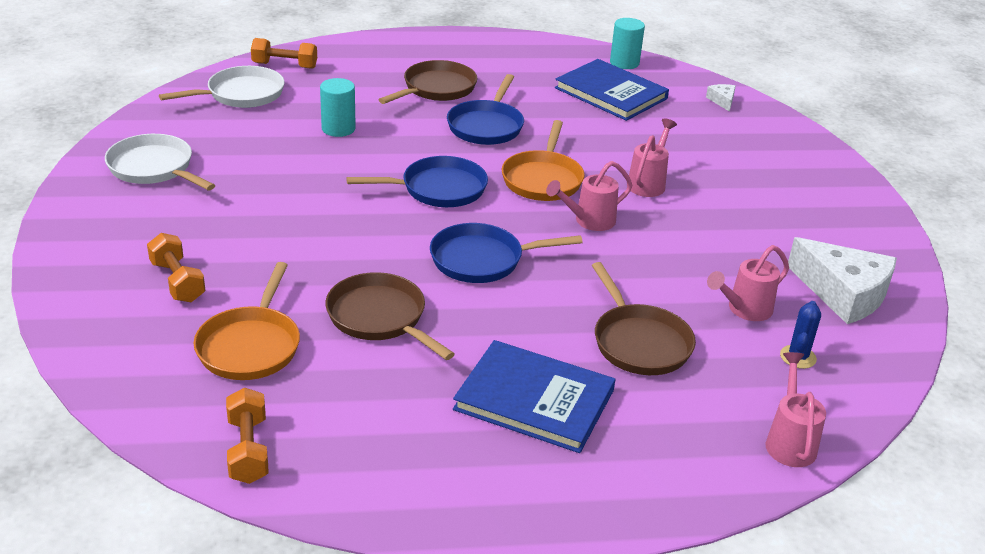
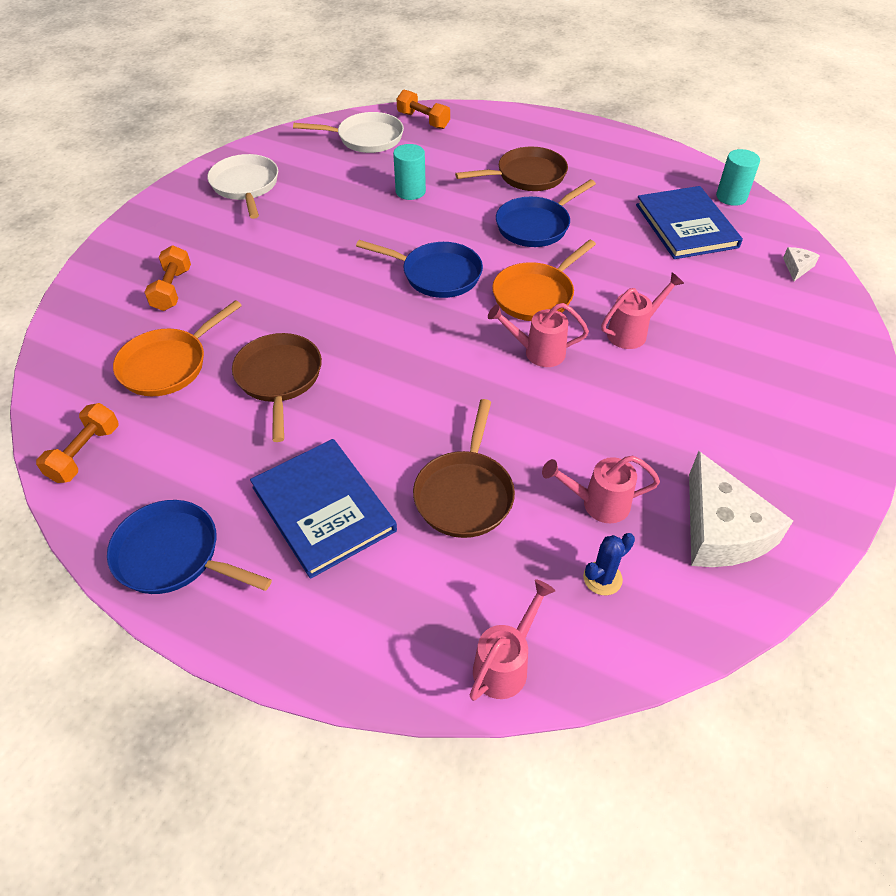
camera: 35 degrees right, 15 degrees up
(483, 260) = (409, 356): blue pan -> blue pan (174, 555)

